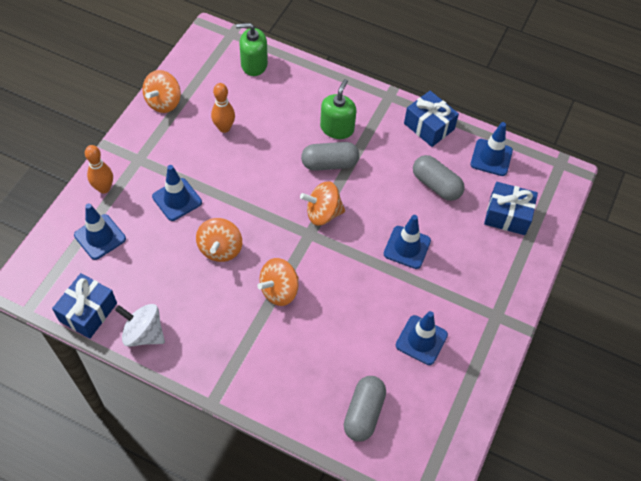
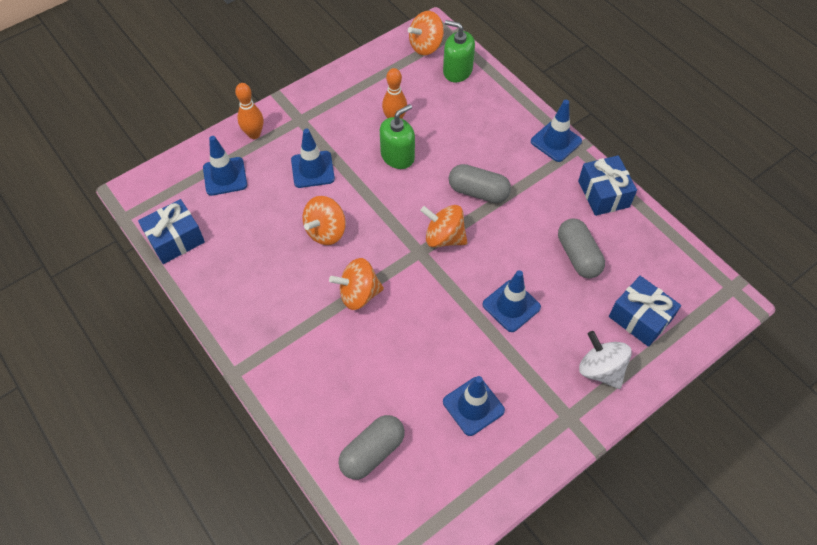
camera: 30 degrees right, 0 degrees up
(144, 333) = (211, 280): white spinning top -> white spinning top (600, 369)
(164, 102) = (352, 76): orange spinning top -> orange spinning top (426, 46)
(337, 128) = (505, 160): green soap dispenser -> green soap dispenser (397, 156)
(491, 157) = (655, 251): blue traffic cone -> blue traffic cone (556, 141)

